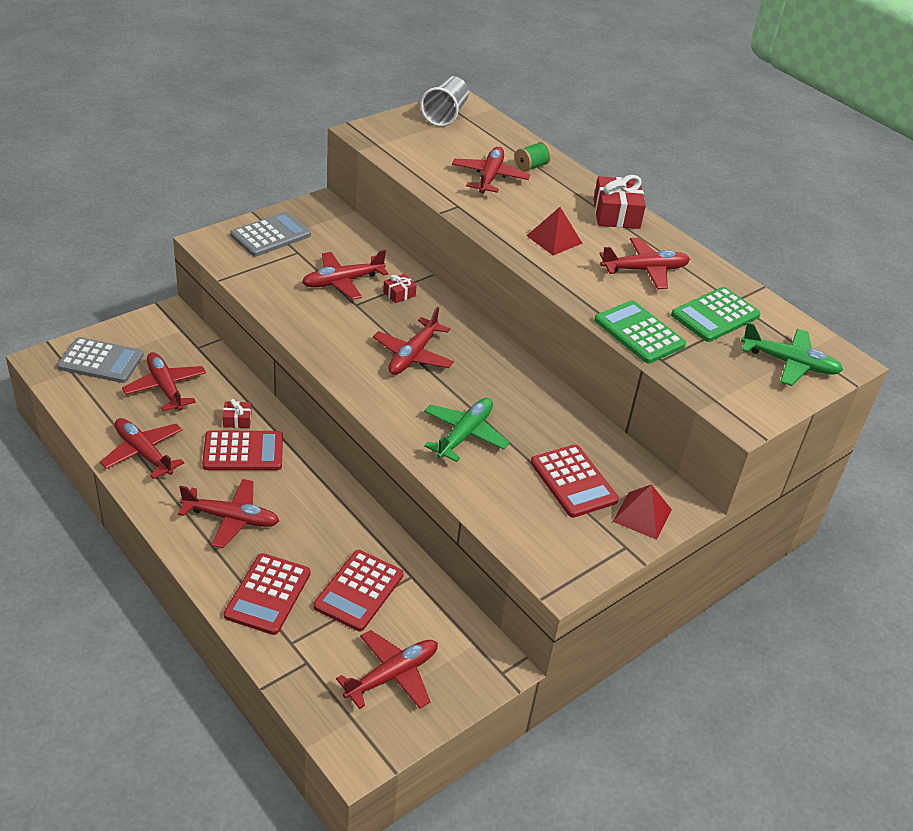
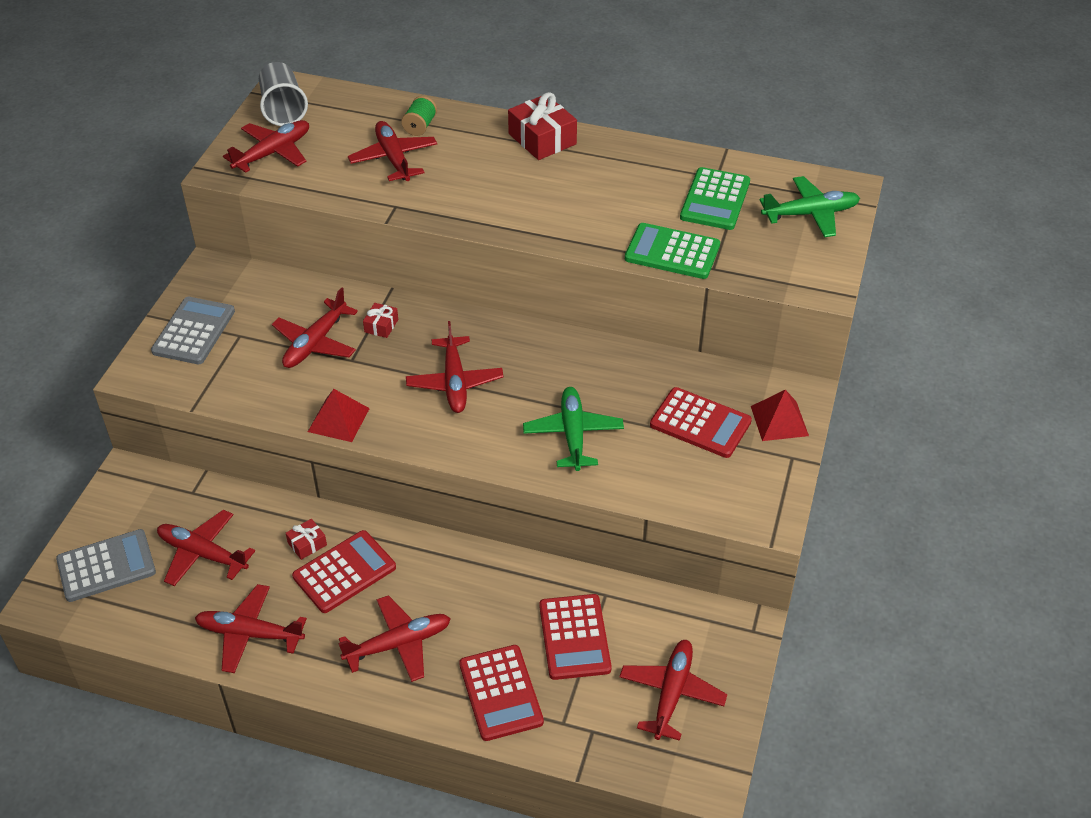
camera: 30 degrees left, 5 degrees up
(554, 239) = (514, 195): red pyramid -> red pyramid (338, 420)
(645, 270) = (619, 185): red plane -> red plane (273, 153)

